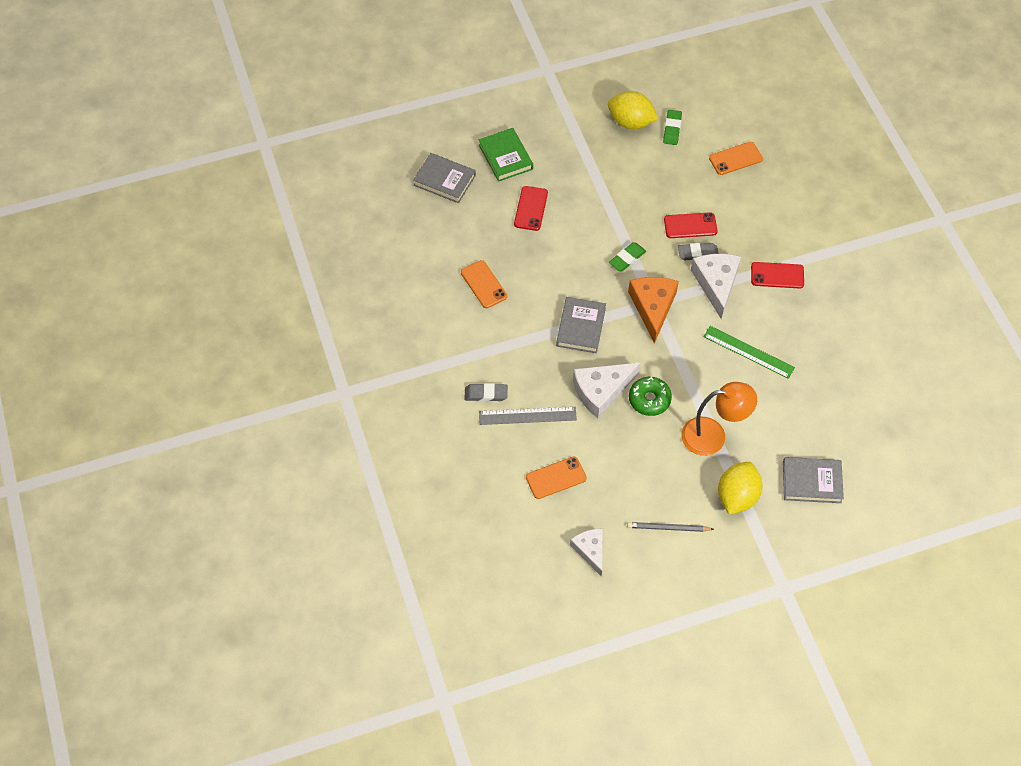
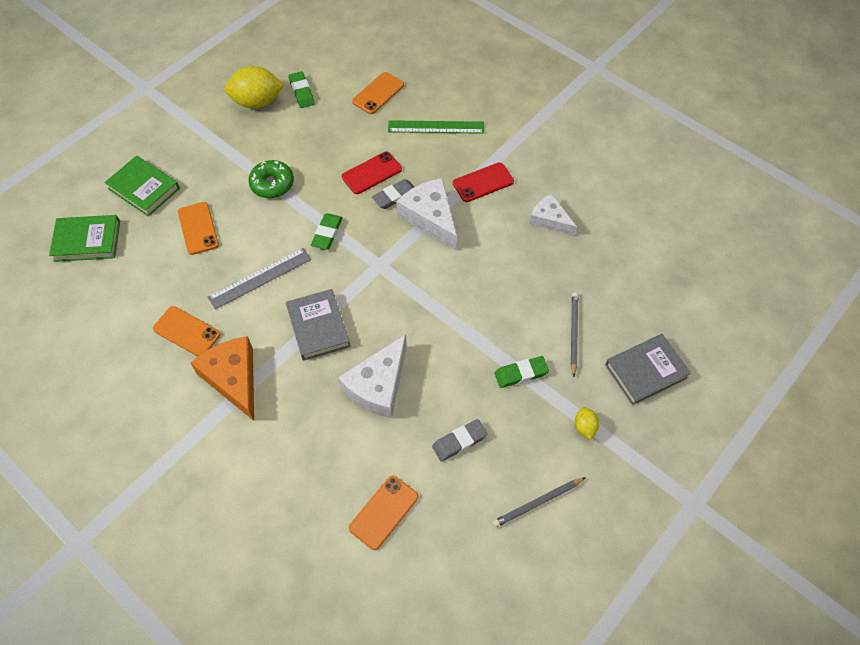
camera: 30 degrees left, 0 degrees up
(444, 180) = (87, 241): grey book -> green book
(486, 394) = (252, 455): grey eraser -> grey eraser (459, 441)
(527, 416) = (313, 455): grey ruler -> grey ruler (260, 278)
(530, 208) = (198, 228): red phone -> orange phone
(590, 550) = (470, 579): white cheese -> white cheese (550, 220)
(649, 399) = (434, 368): green donut -> green donut (272, 184)
(652, 307) = (381, 270): orange cheese -> orange cheese (233, 378)
(713, 435) = (521, 373): orange lamp -> green eraser
(737, 496) = (584, 427): yellow lemon -> yellow lemon, size x0.47
(748, 352) = (502, 269): green ruler -> green ruler (436, 127)
(773, 427) = (573, 333): none -> grey pencil

